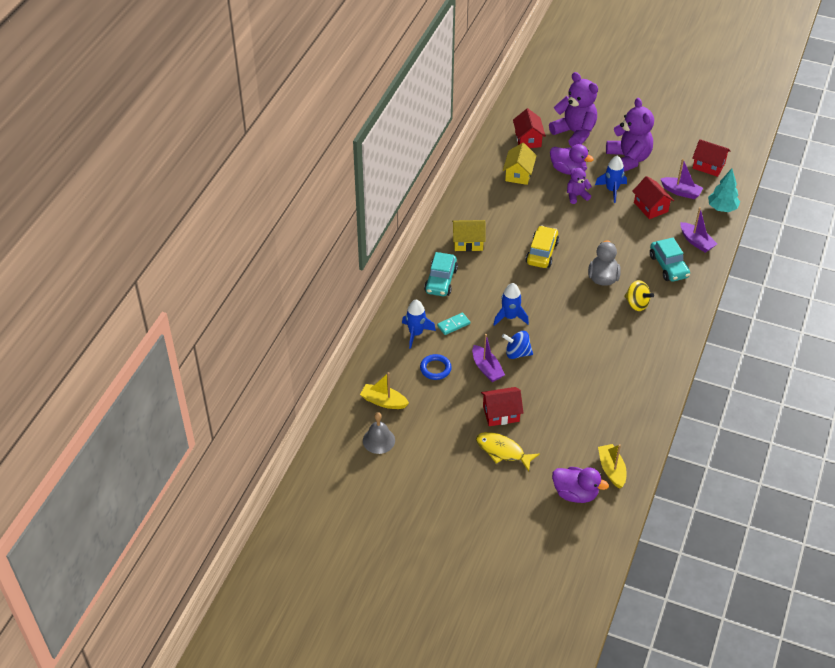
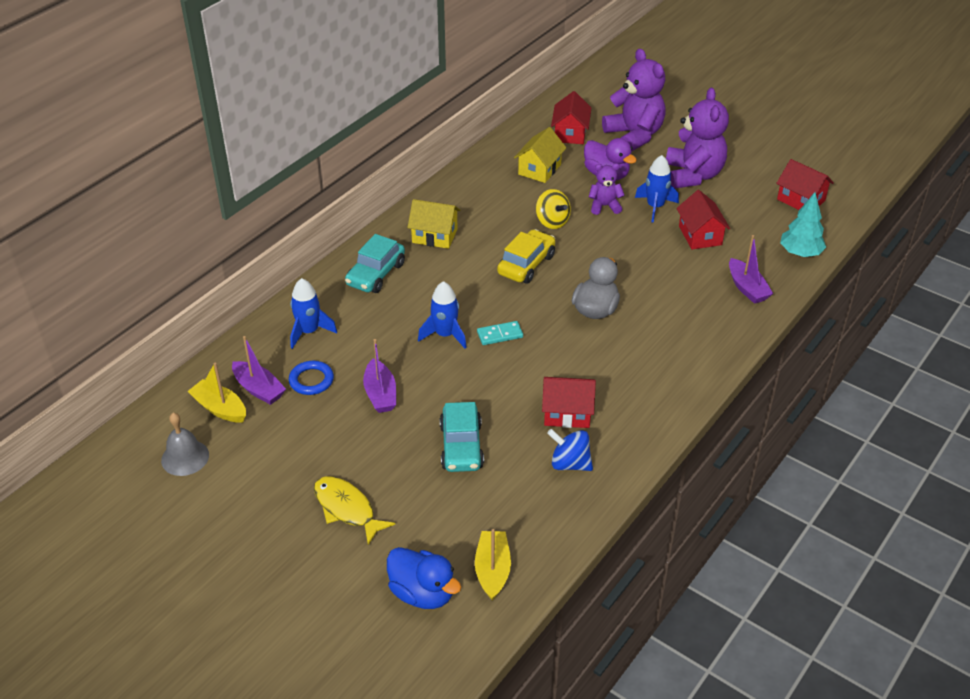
camera: 15 degrees right, 5 degrees down
(453, 325) = (364, 330): turquoise domino -> turquoise domino (500, 335)
(501, 413) = (370, 457): red house -> red house (567, 413)
(517, 353) = (432, 382): blue spinning top -> blue spinning top (569, 463)
(575, 493) = (422, 593): purple duck -> blue duck
(637, 304) = (629, 351): yellow spinning top -> yellow spinning top (552, 222)
(668, 266) = (695, 311): turquoise car -> turquoise car (461, 446)
(681, 192) = (749, 224): purple boat -> purple boat (259, 389)

